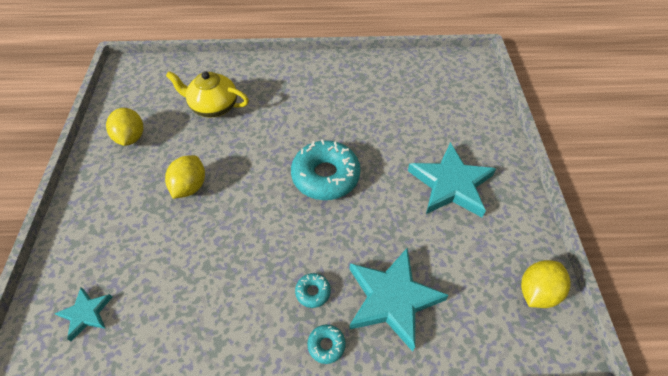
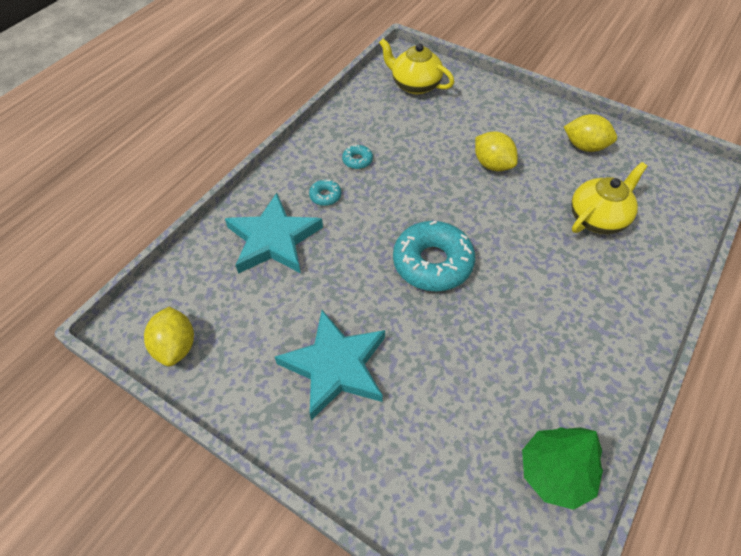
camera: 125 degrees right, 0 degrees up
(86, 314) = (415, 85): turquoise star -> yellow teapot
(326, 345) = (281, 184): turquoise donut -> turquoise donut (357, 160)
(412, 70) = (555, 473): none -> green tree

